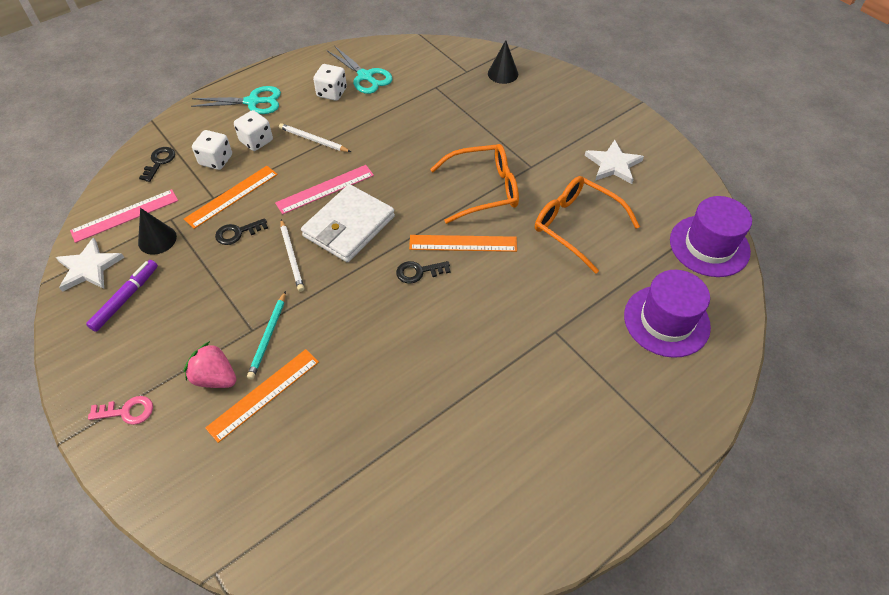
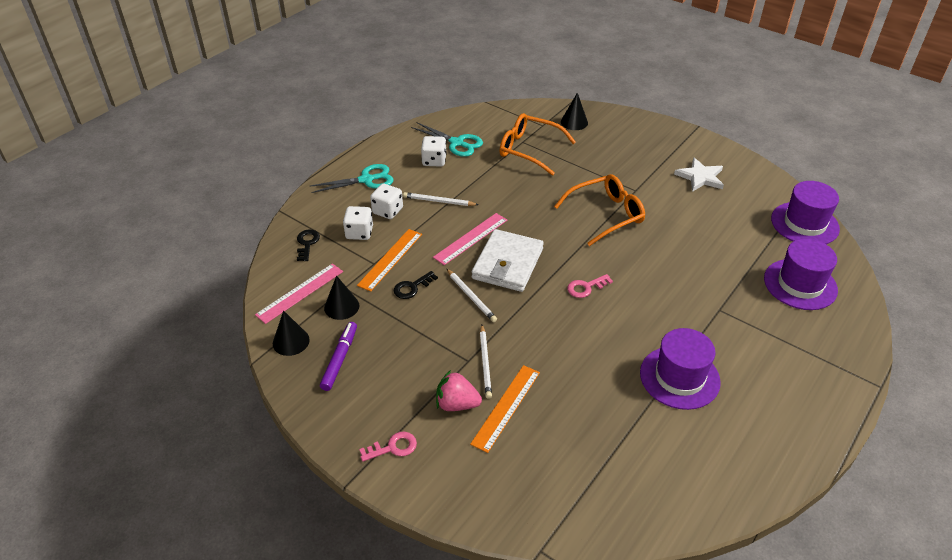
camera: 15 degrees left, 10 degrees down
(89, 267) = (291, 341): white star -> black cone
(268, 337) = (485, 363): turquoise pencil -> white pencil
(419, 272) = (586, 287): black key -> pink key
(463, 243) = (611, 259): orange ruler -> none
(468, 404) = (679, 377): none -> purple hat
(576, 226) = (695, 228): orange glasses -> orange glasses (529, 150)

